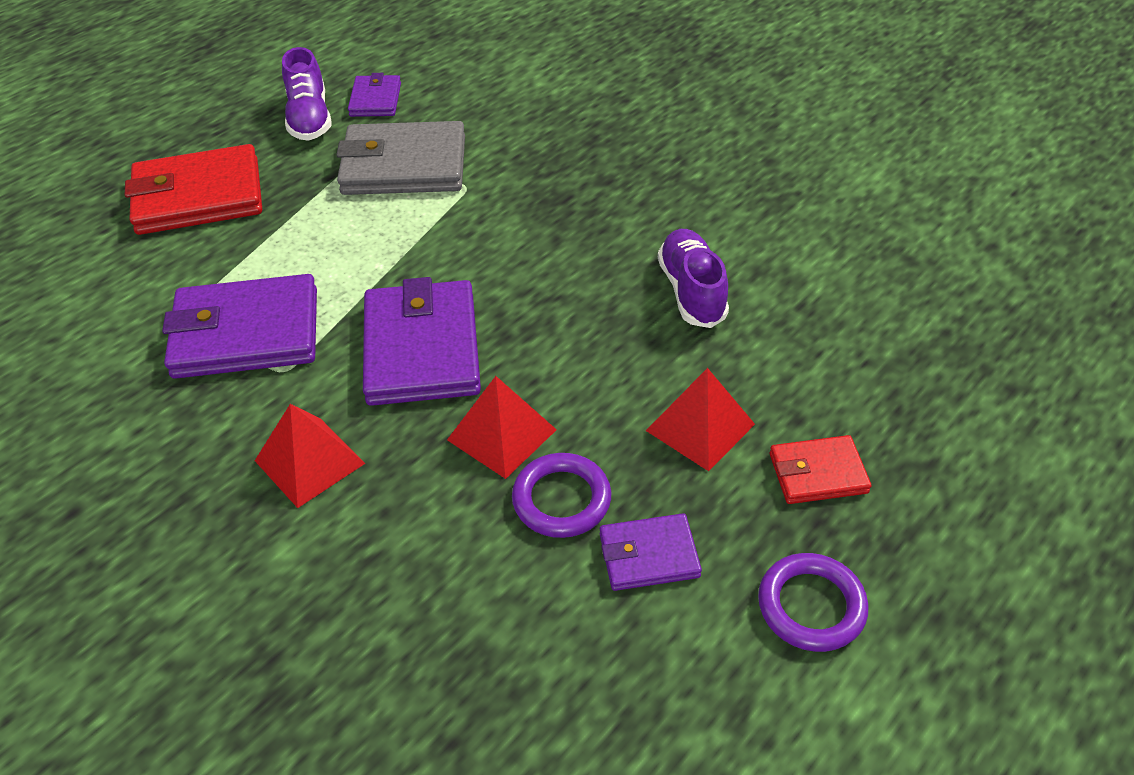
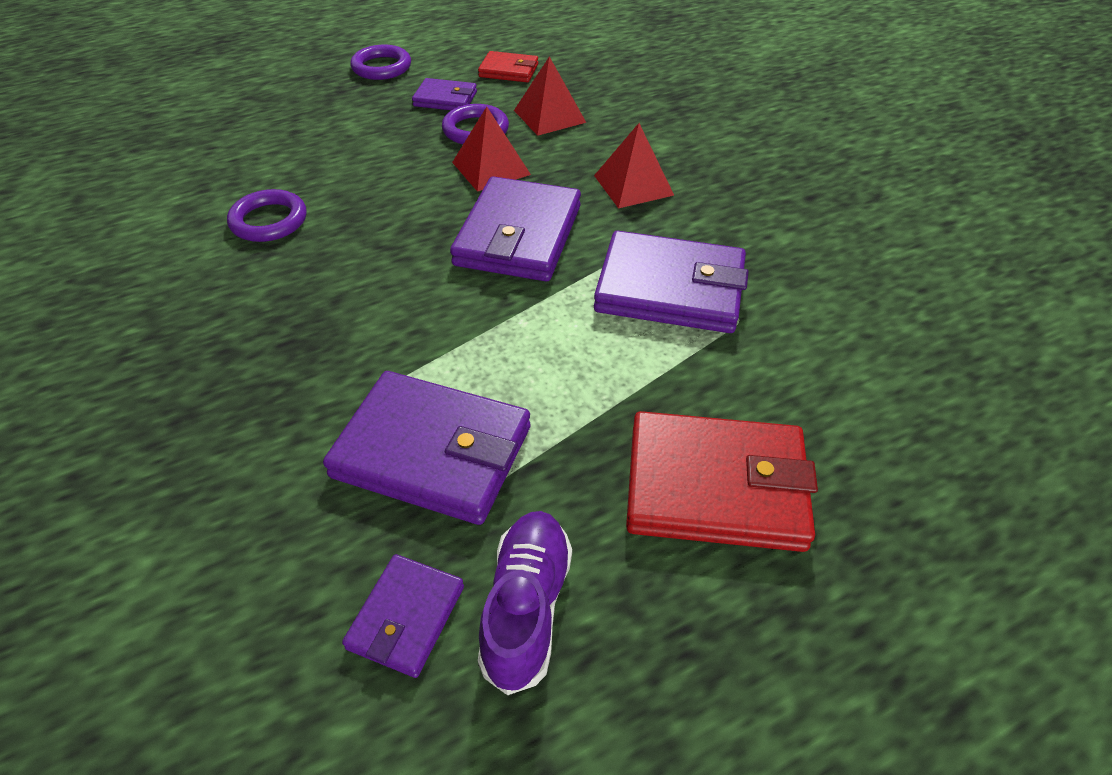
camera: 160 degrees left, 0 degrees up
(404, 166) = (432, 452): grey wallet -> purple wallet
(691, 291) = (269, 221): purple shoe -> purple ring
(700, 427) = (358, 141): red pyramid -> red pyramid (549, 116)
(818, 473) = (315, 107): red wallet -> red wallet (509, 71)

